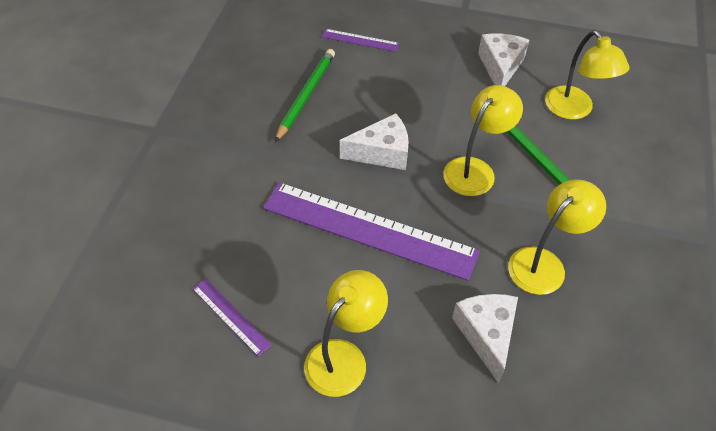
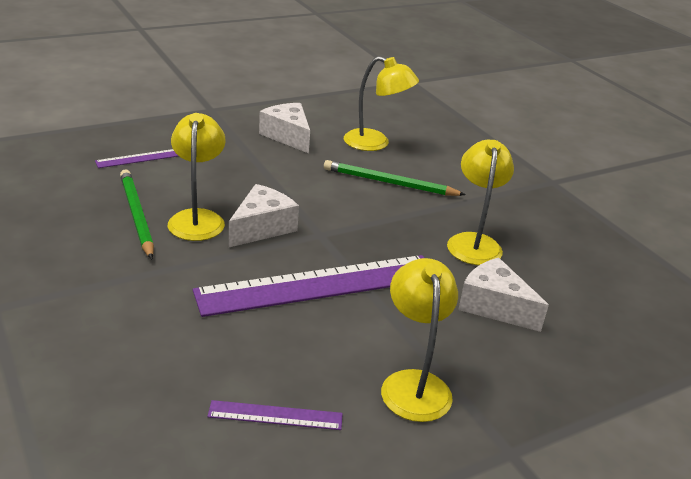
camera: 45 degrees left, 20 degrees down
(475, 169) = (352, 207): yellow lamp -> yellow lamp (197, 218)

